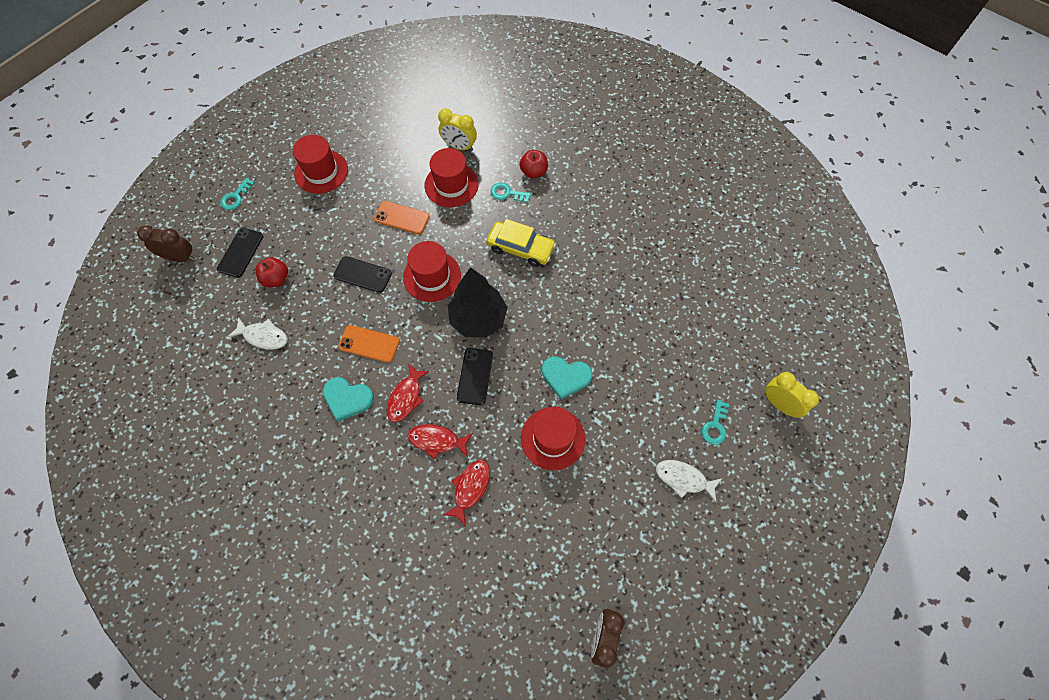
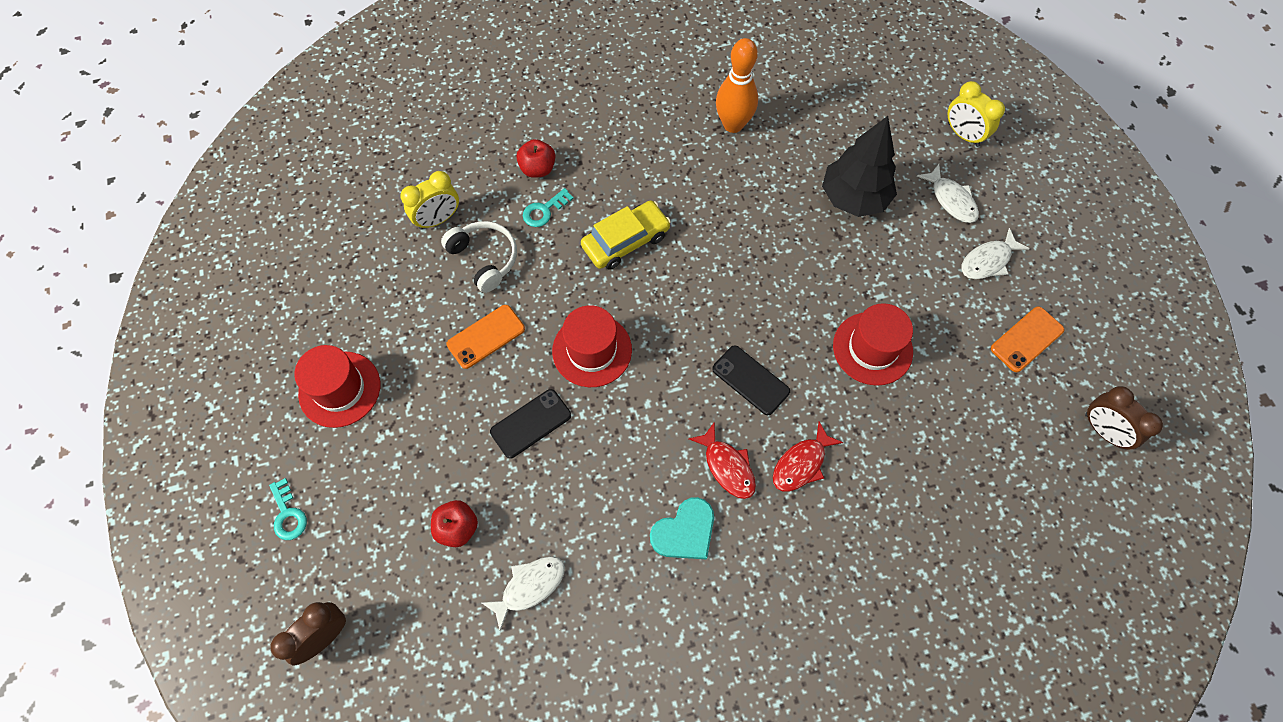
camera: 55 degrees left, 0 degrees up
(240, 252) = (382, 552): black phone -> none
(369, 344) = (630, 468): orange phone -> orange phone (1026, 339)
(451, 185) = (484, 259): red hat -> white headphones
(470, 488) = (878, 462): red fish -> none
(478, 319) = (683, 335): black tree -> black tree (854, 198)
(565, 377) = (811, 294): turquoise heart -> none
(658, 255) = (733, 124): none -> orange bowling pin
(715, 426) = (951, 200): turquoise key -> white fish
(779, 404) = (963, 135): yellow clock -> yellow clock turned 120 degrees counterclockwise

